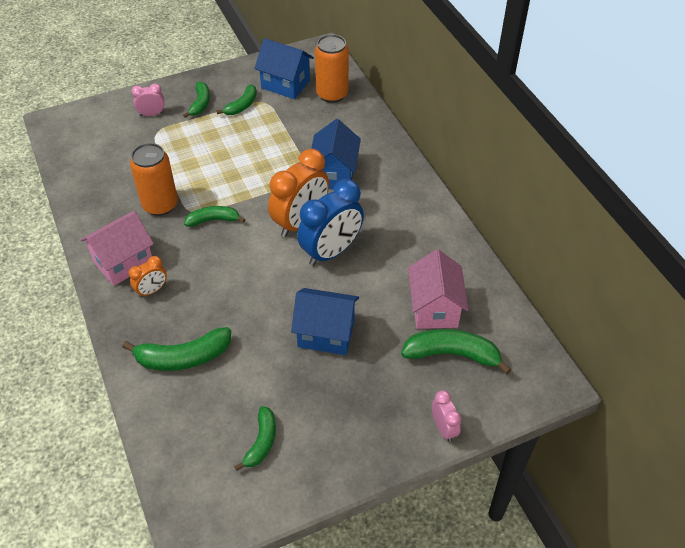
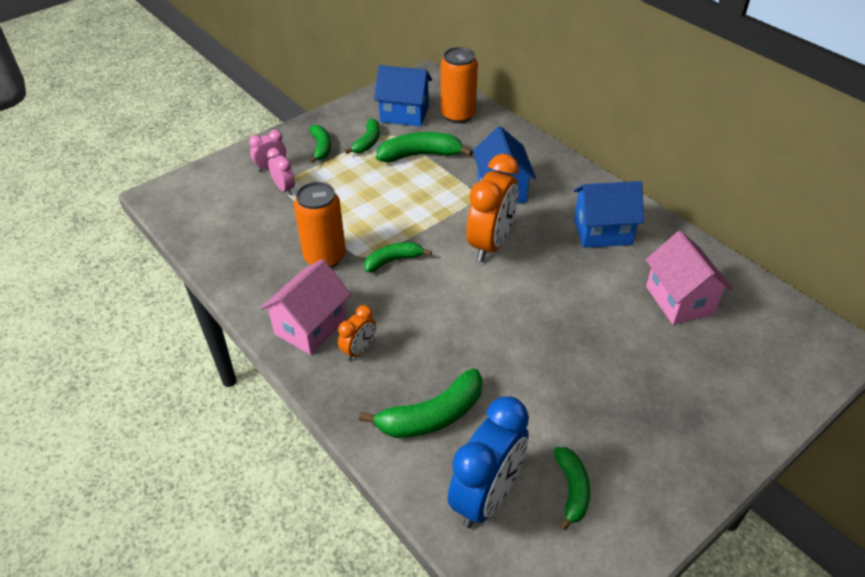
camera: 15 degrees left, 5 degrees down
(326, 334) = (580, 352): blue house -> blue house (602, 232)
(331, 252) = (539, 266): blue clock -> blue clock (486, 497)
(443, 428) = (761, 422): pink clock -> pink clock (284, 188)
(452, 354) = (724, 342): green banana -> green banana (420, 155)

